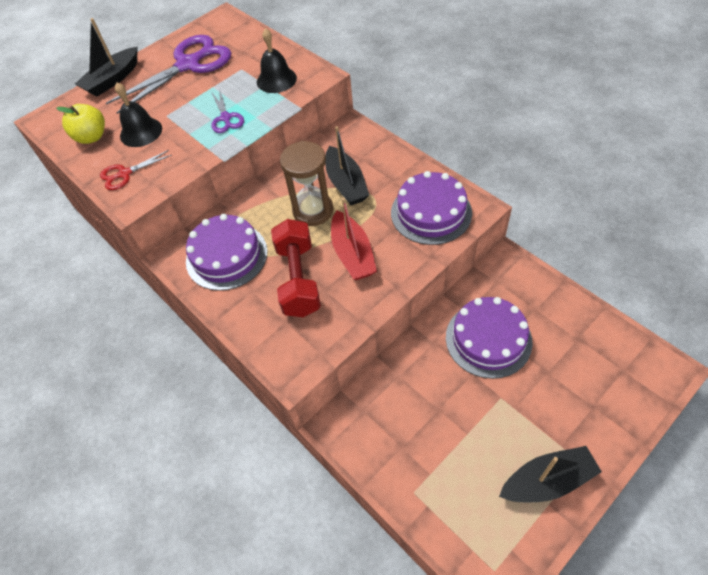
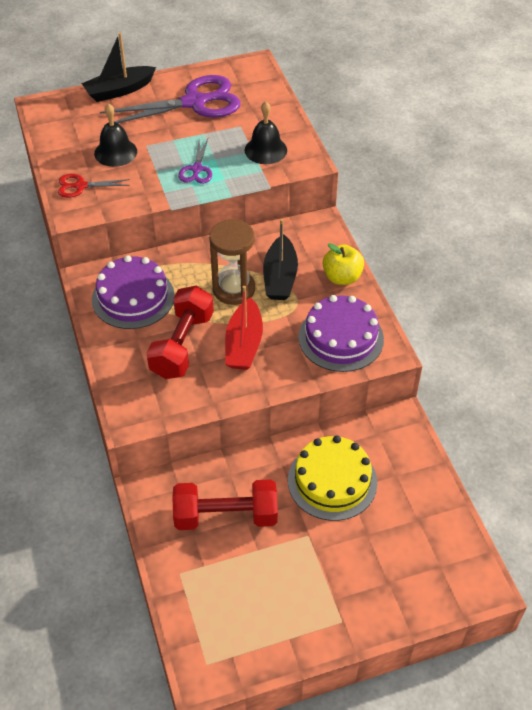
camera: 20 degrees right, 5 degrees down
(92, 137) = (71, 140): yellow apple -> yellow apple (342, 277)
(420, 416) = (226, 516): none -> red dumbbell
(488, 339) = (332, 481): purple cake -> yellow cake
(547, 480) = (301, 620): black boat -> none

